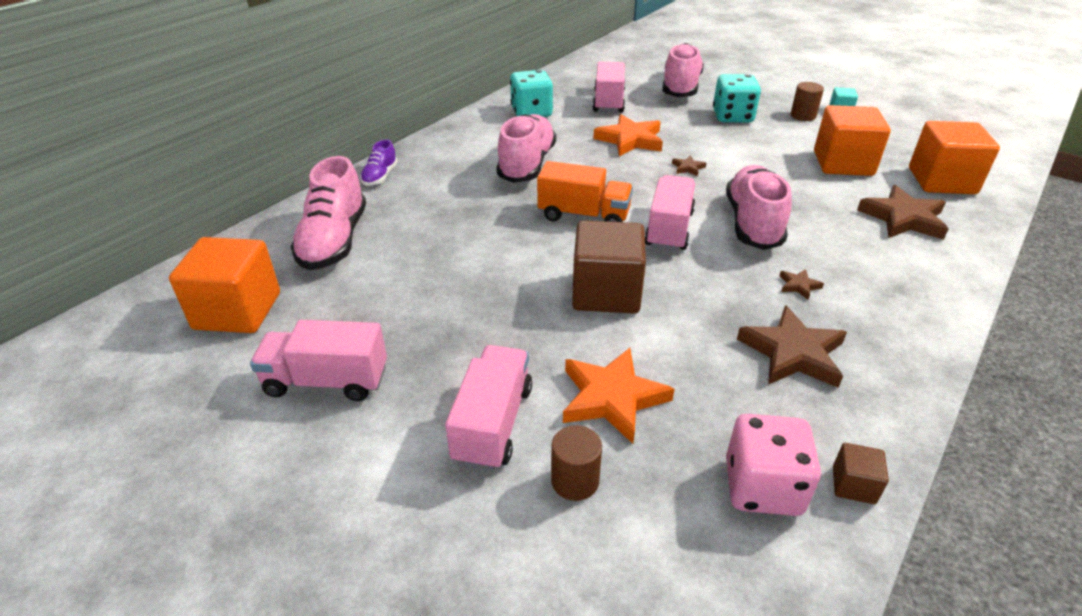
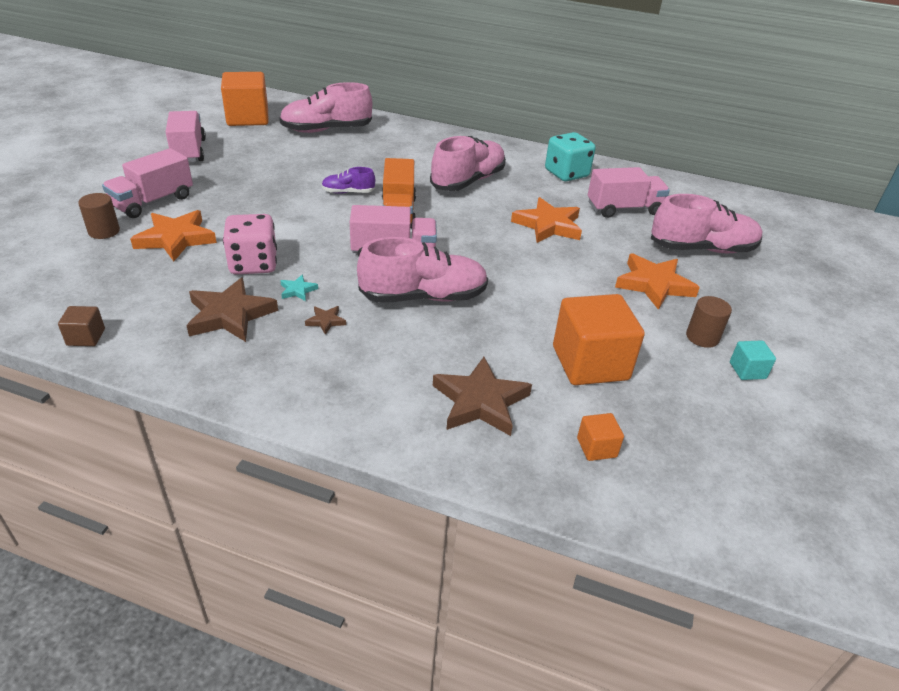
camera: 70 degrees right, 0 degrees up
(380, 176) = (416, 131): purple shoe -> purple shoe (348, 192)
(493, 424) = (153, 202): pink truck -> pink truck turned 135 degrees clockwise
(527, 164) = (468, 181): pink shoe -> pink shoe turned 45 degrees counterclockwise
(606, 292) = (293, 229): brown cube -> none
(688, 168) = (512, 259): brown star -> none
(732, 116) = (654, 284): turquoise dice -> orange star
(741, 299) = (298, 290): none -> turquoise star
(762, 487) = (89, 298): pink dice -> pink dice (253, 264)
(941, 181) = (596, 447): orange cube -> orange cube, size x0.45

